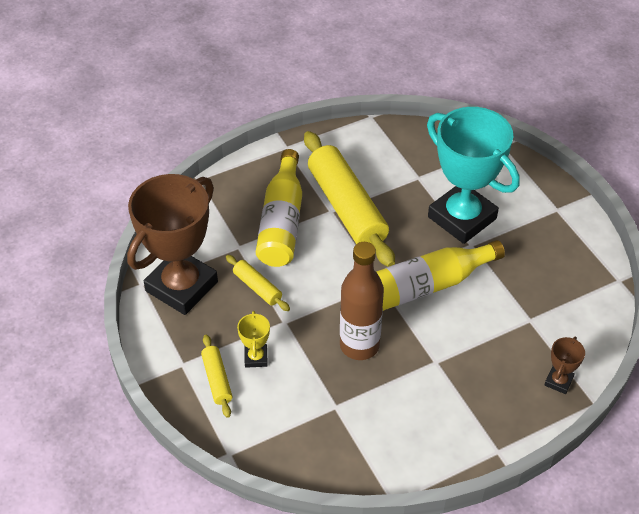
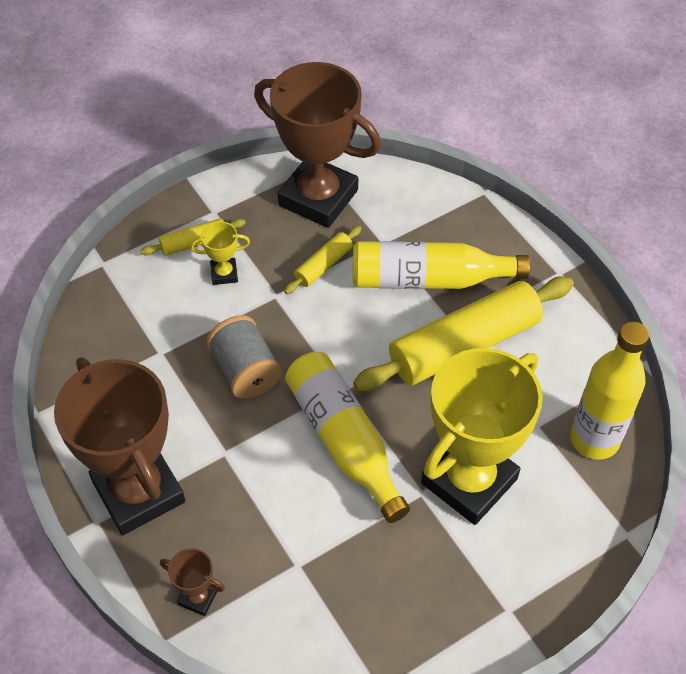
camera: 85 degrees right, 5 degrees up
(359, 345) = (245, 371): brown bottle -> grey spool
(430, 149) = (594, 439): none -> yellow bottle
(462, 218) = (469, 481): turquoise trophy -> yellow trophy
(471, 421) = (139, 492): none -> brown trophy

